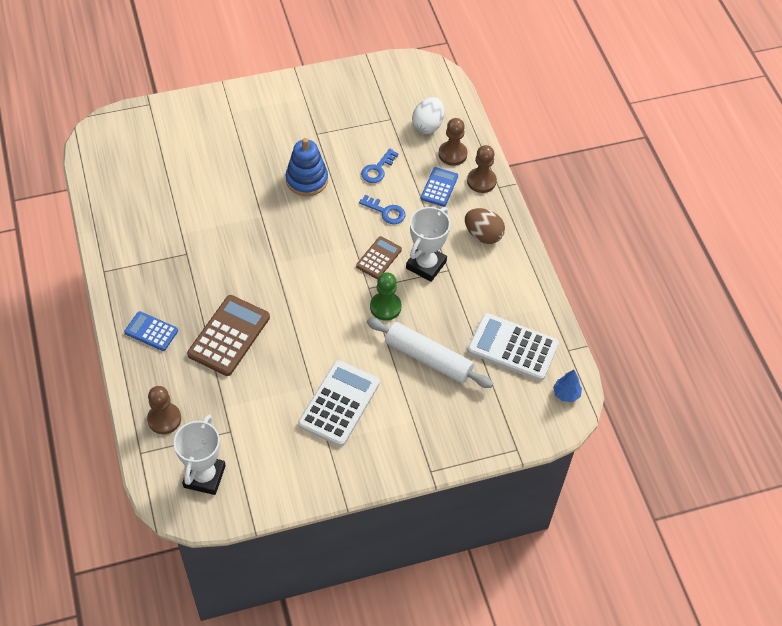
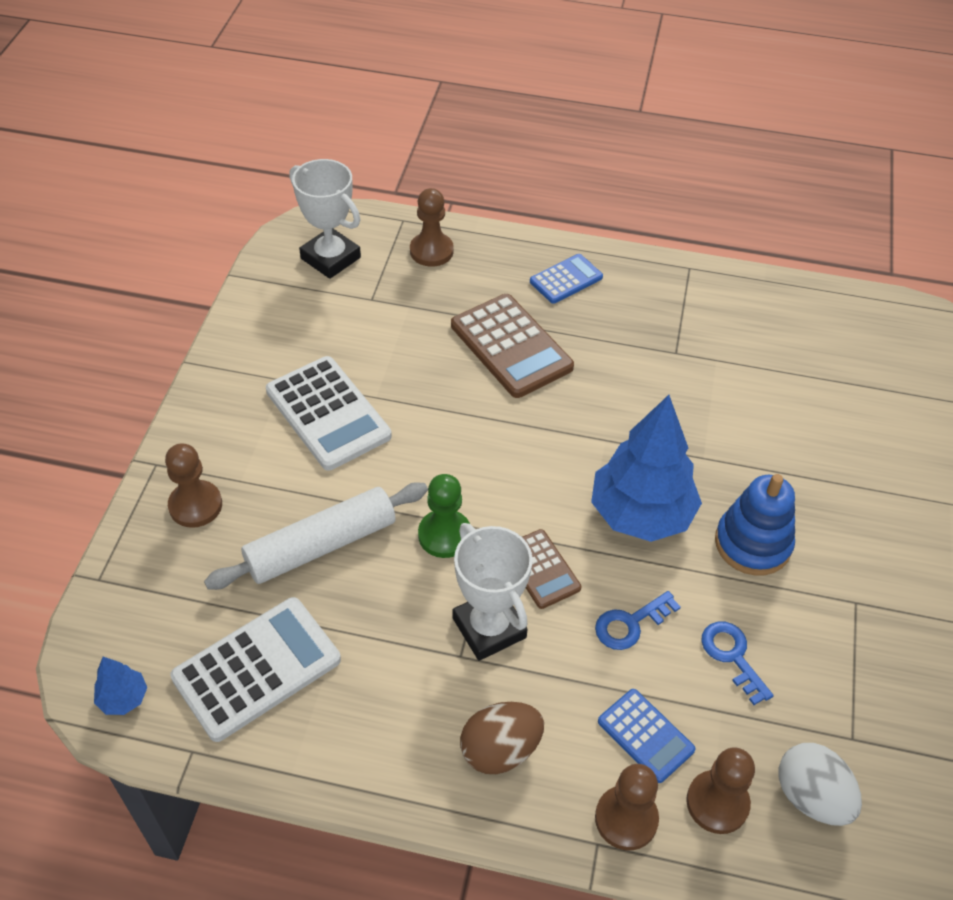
camera: 120 degrees right, 5 degrees down
(317, 230) = (641, 514): none -> blue tree
(443, 432) = (195, 505): none -> brown pawn

